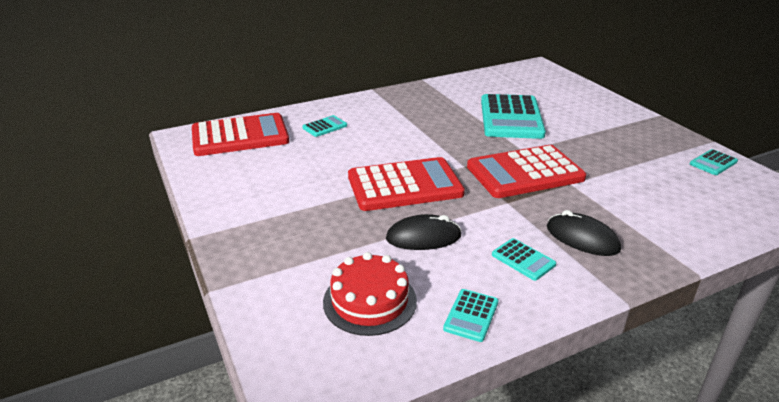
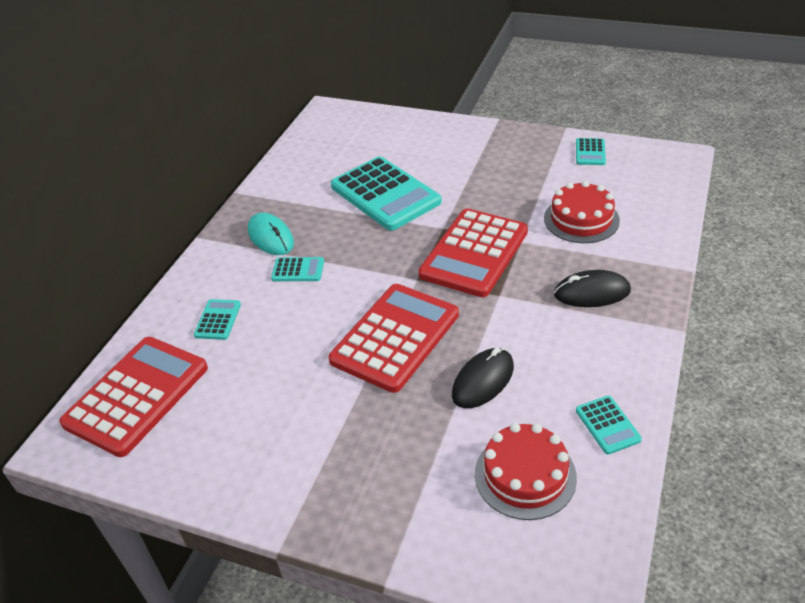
camera: 40 degrees left, 10 degrees up
(409, 106) = (271, 237): none -> turquoise mouse
(523, 260) = (579, 345): turquoise calculator -> turquoise calculator (298, 270)
(641, 195) = (581, 219): none -> red cake

